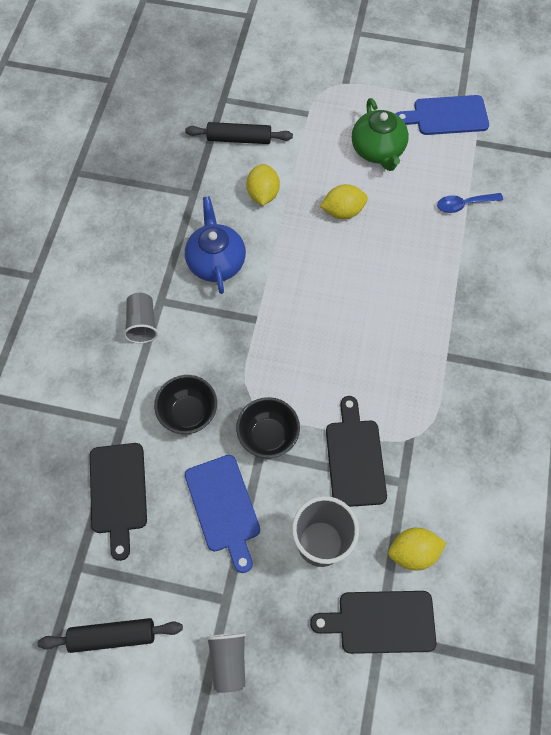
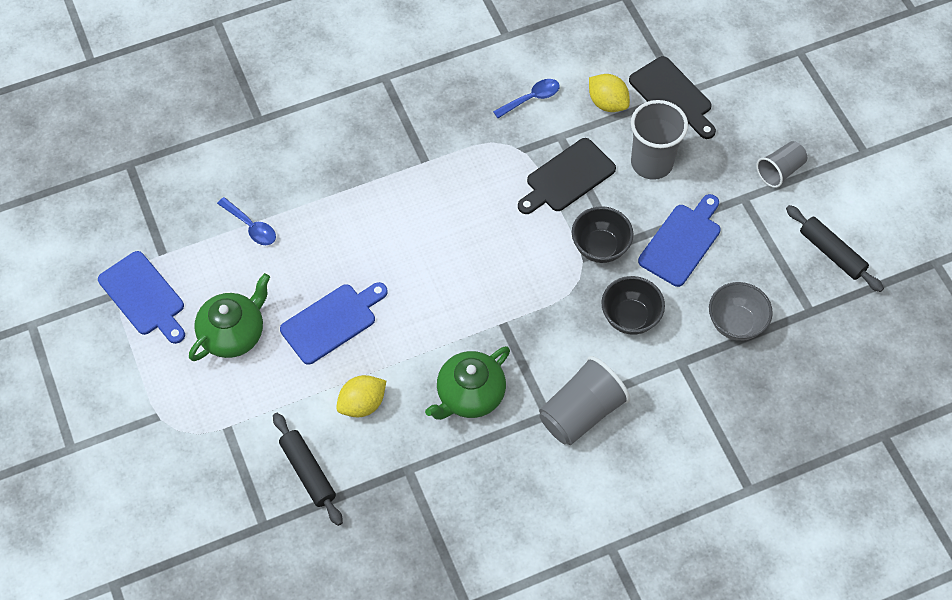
camera: 125 degrees left, 5 degrees down
(118, 492) = (736, 323): black cutting board -> grey bowl
(142, 324) = (581, 413): grey cup -> grey cup, size x1.63
(216, 261) = (470, 395): blue teapot -> green teapot
(343, 211) = (332, 322): yellow lemon -> blue cutting board
(461, 486) = (531, 98): none -> blue spoon

